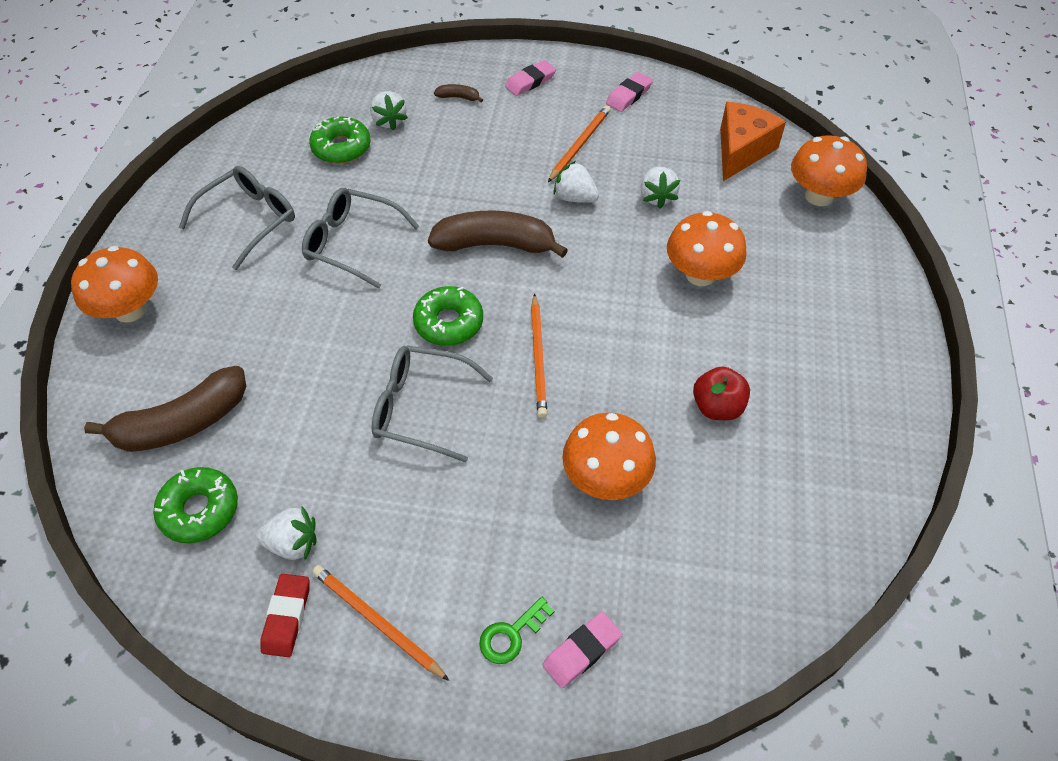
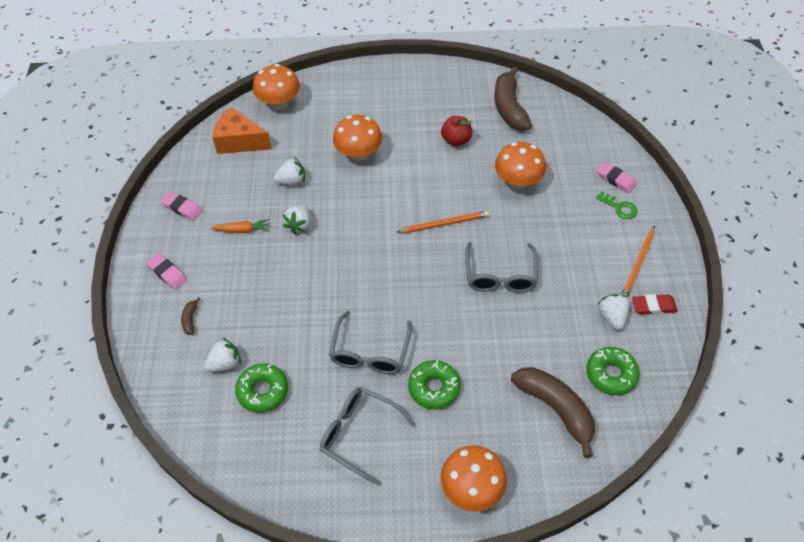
camera: 100 degrees left, 0 degrees up
(449, 322) = (429, 275): green donut -> green donut (434, 388)
(495, 244) = (354, 263): brown banana -> brown banana (509, 107)
(580, 145) = (242, 230): orange pencil -> orange carrot

